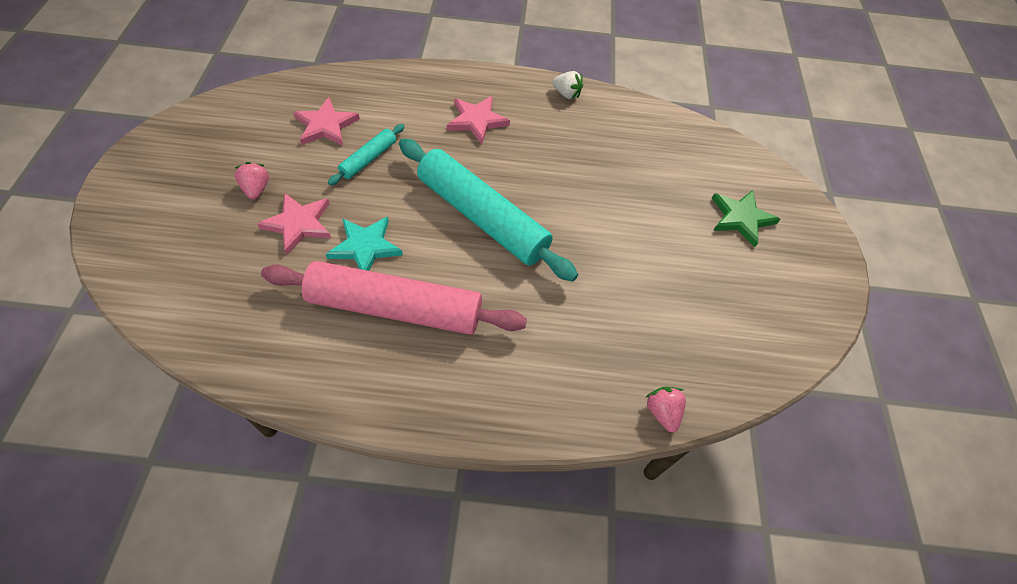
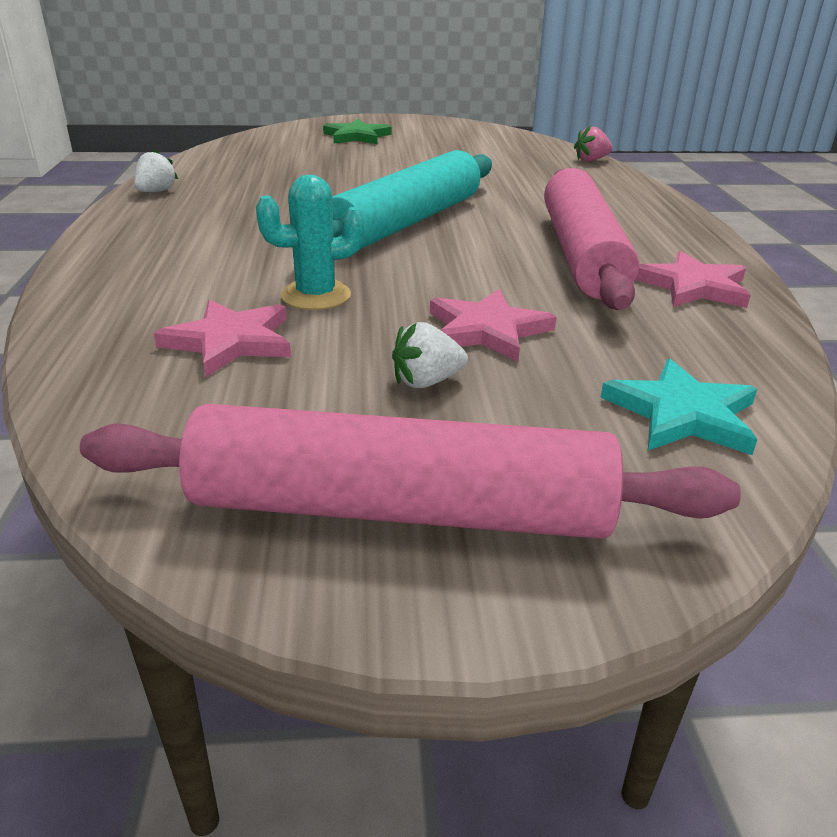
camera: 95 degrees left, 25 degrees down
(172, 166) = (400, 509): none -> pink rolling pin
(256, 189) = (426, 382): pink strawberry -> white strawberry
(365, 247) = (499, 279): turquoise star -> turquoise star (682, 414)
(368, 159) = (316, 296): turquoise rolling pin -> turquoise cactus
(477, 121) = (214, 234): pink star -> pink star (693, 286)

